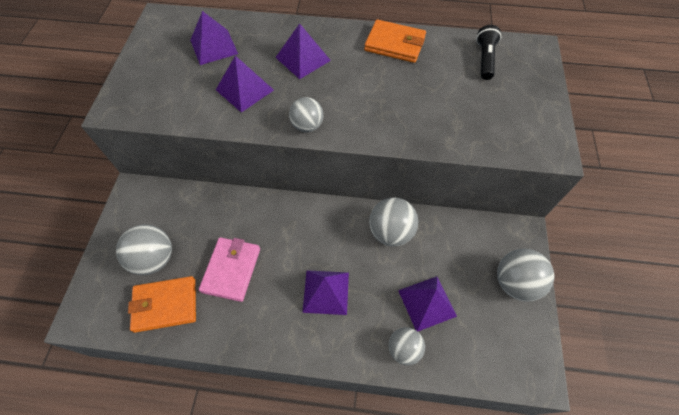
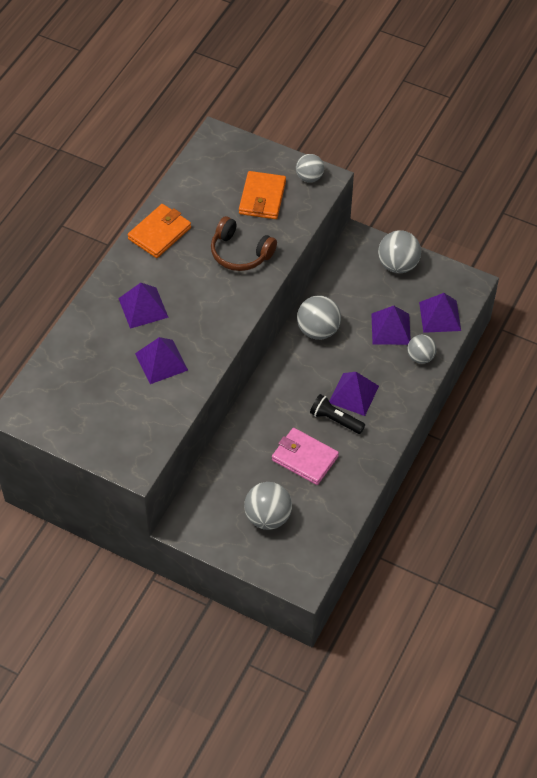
camera: 70 degrees left, 5 degrees down
(165, 305) = (318, 514): orange wallet -> orange wallet (262, 198)
(214, 47) = (89, 374): purple pyramid -> purple pyramid (440, 316)
(307, 126) = (226, 326): grey ball -> grey ball (309, 177)
(406, 109) = (240, 253): none -> brown headphones
(484, 59) = (211, 177): black flashlight -> black flashlight (335, 420)

